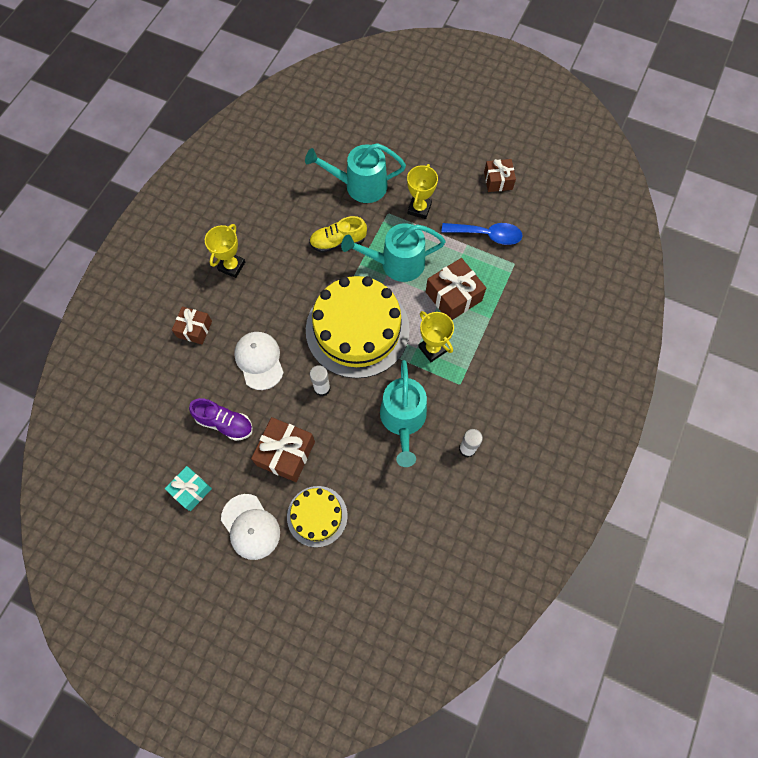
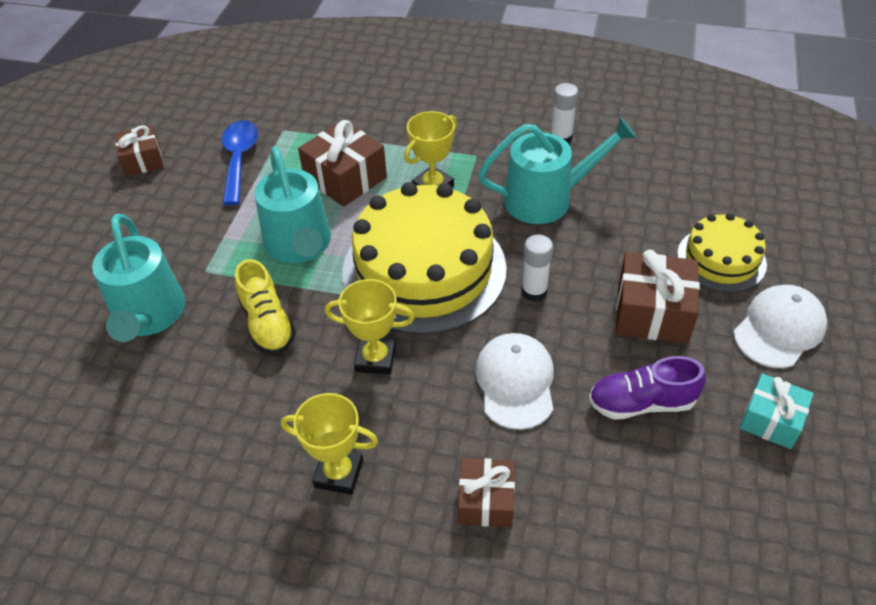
camera: 100 degrees left, 20 degrees down
(225, 423) = (641, 403): purple shoe -> purple shoe turned 105 degrees counterclockwise
(259, 360) = (515, 382): white cap -> white cap turned 120 degrees clockwise
(419, 209) = (195, 235): yellow trophy -> yellow trophy (375, 358)

